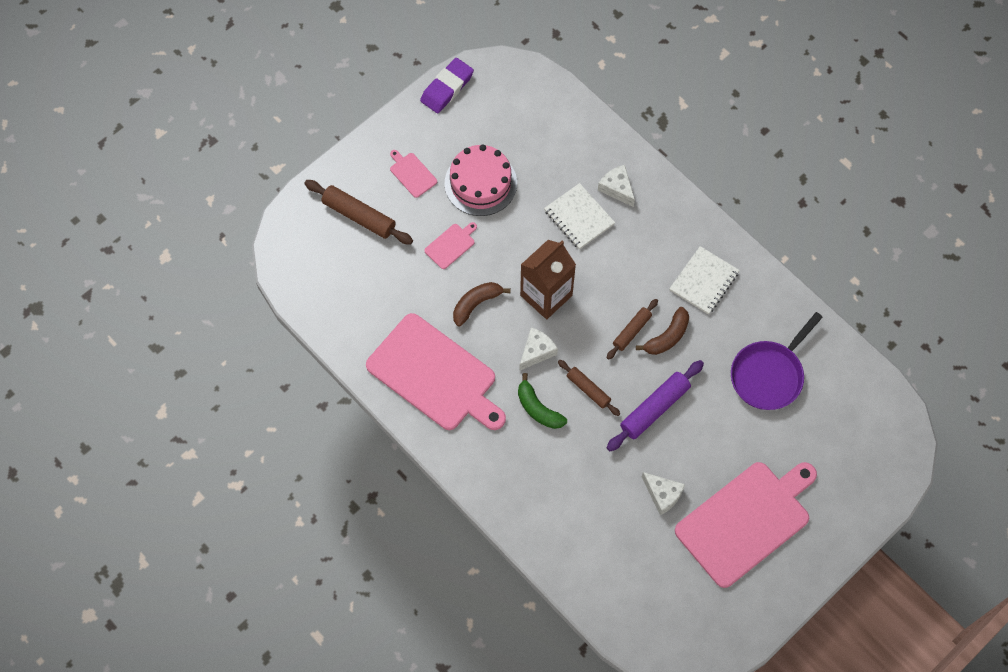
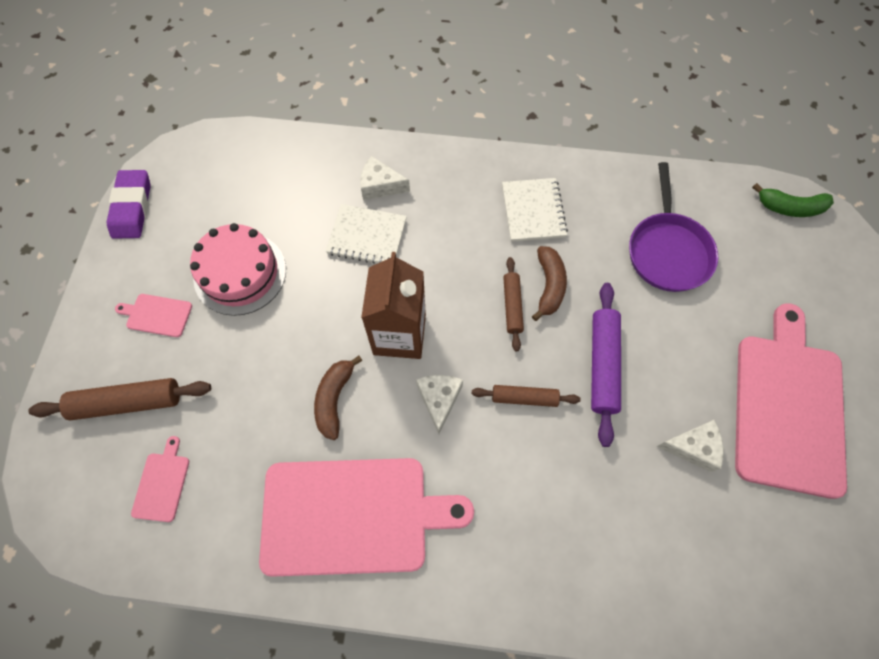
camera: 40 degrees left, 0 degrees up
(451, 245) = (257, 357): pink cutting board -> pink cutting board (162, 483)
(538, 409) = (493, 460): green banana -> green banana (790, 207)

